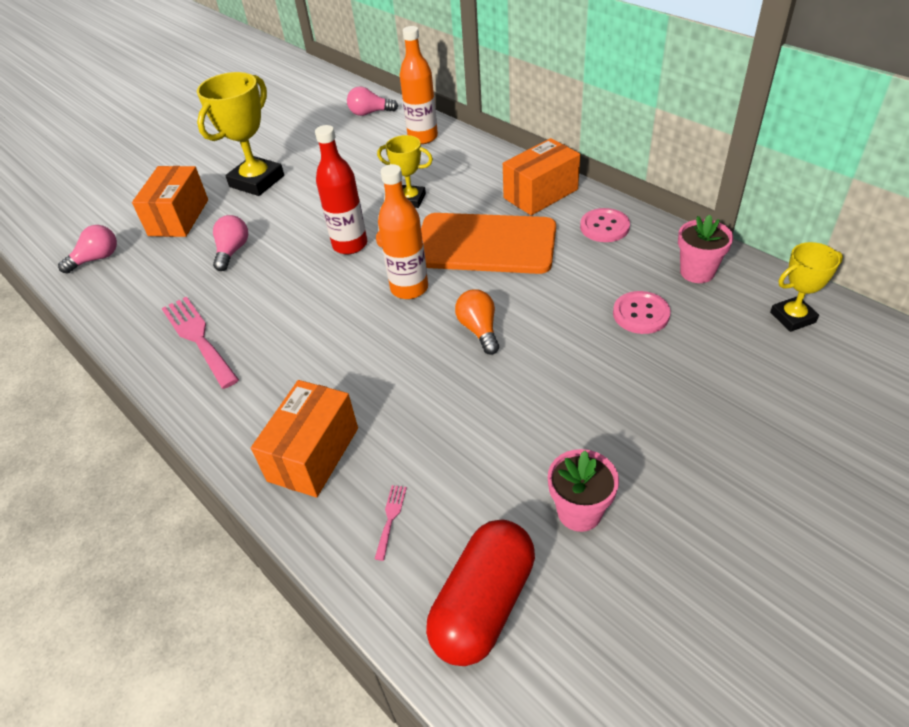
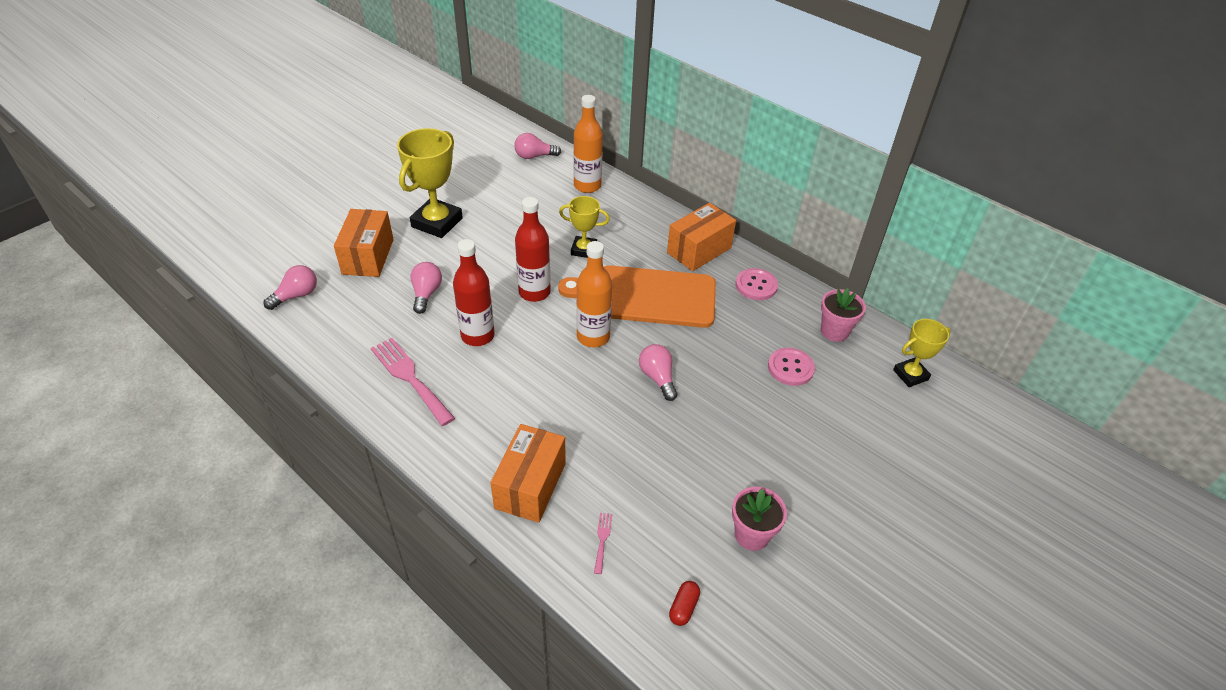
camera: 10 degrees left, 0 degrees up
(280, 292) = (477, 336): none -> red bottle
(479, 330) = (658, 378): orange light bulb -> pink light bulb
(483, 604) = (683, 607): red capsule -> red capsule, size x0.41

